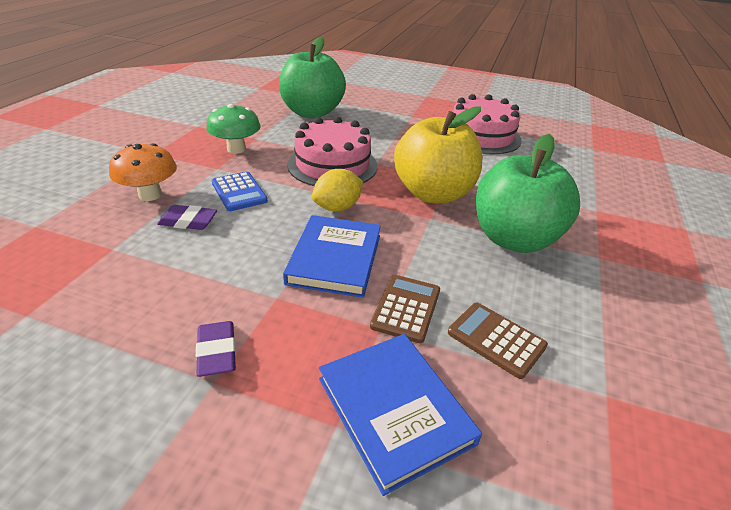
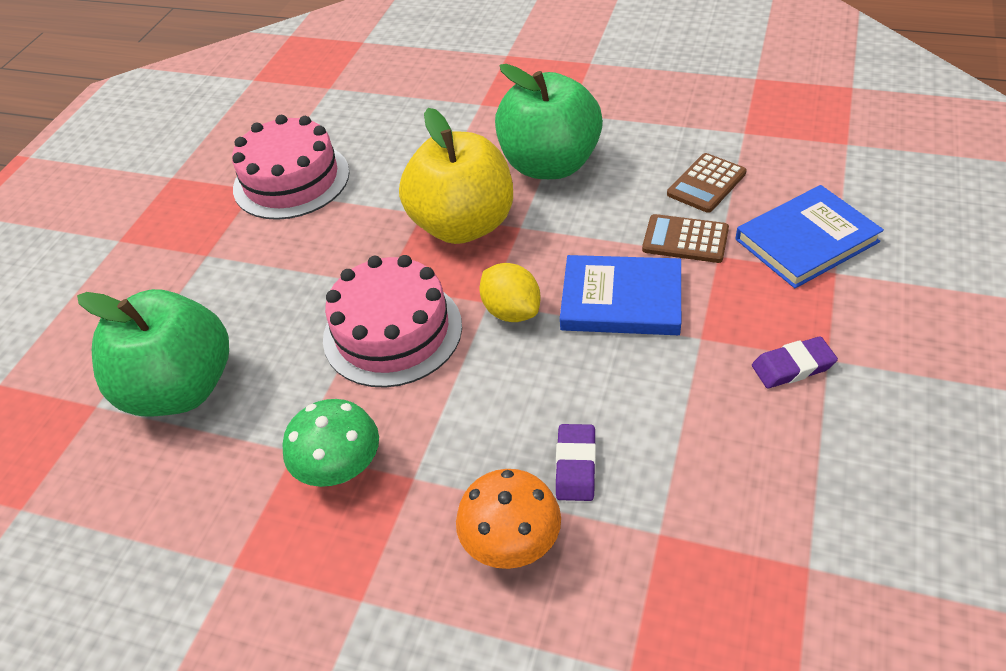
camera: 85 degrees left, 10 degrees up
(239, 192) = (487, 427): blue calculator -> none

